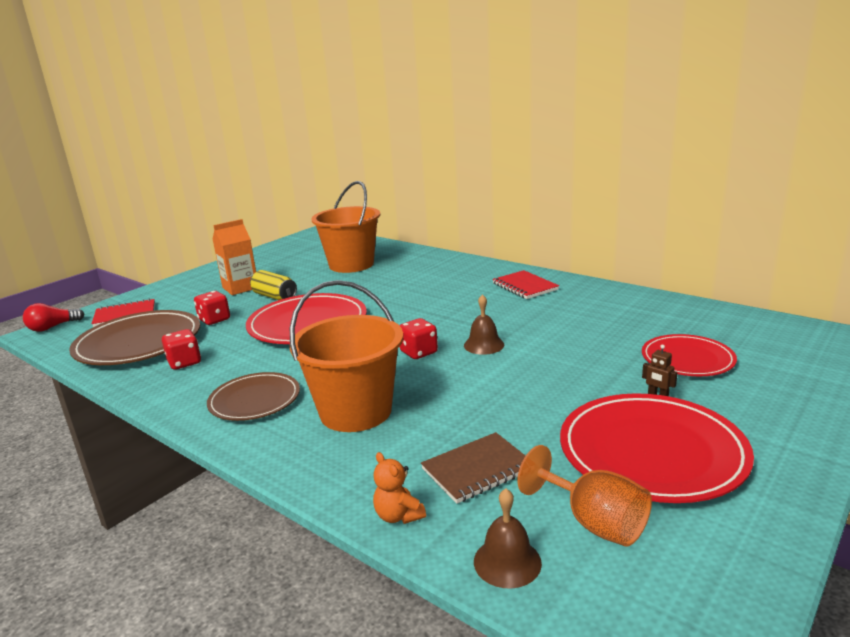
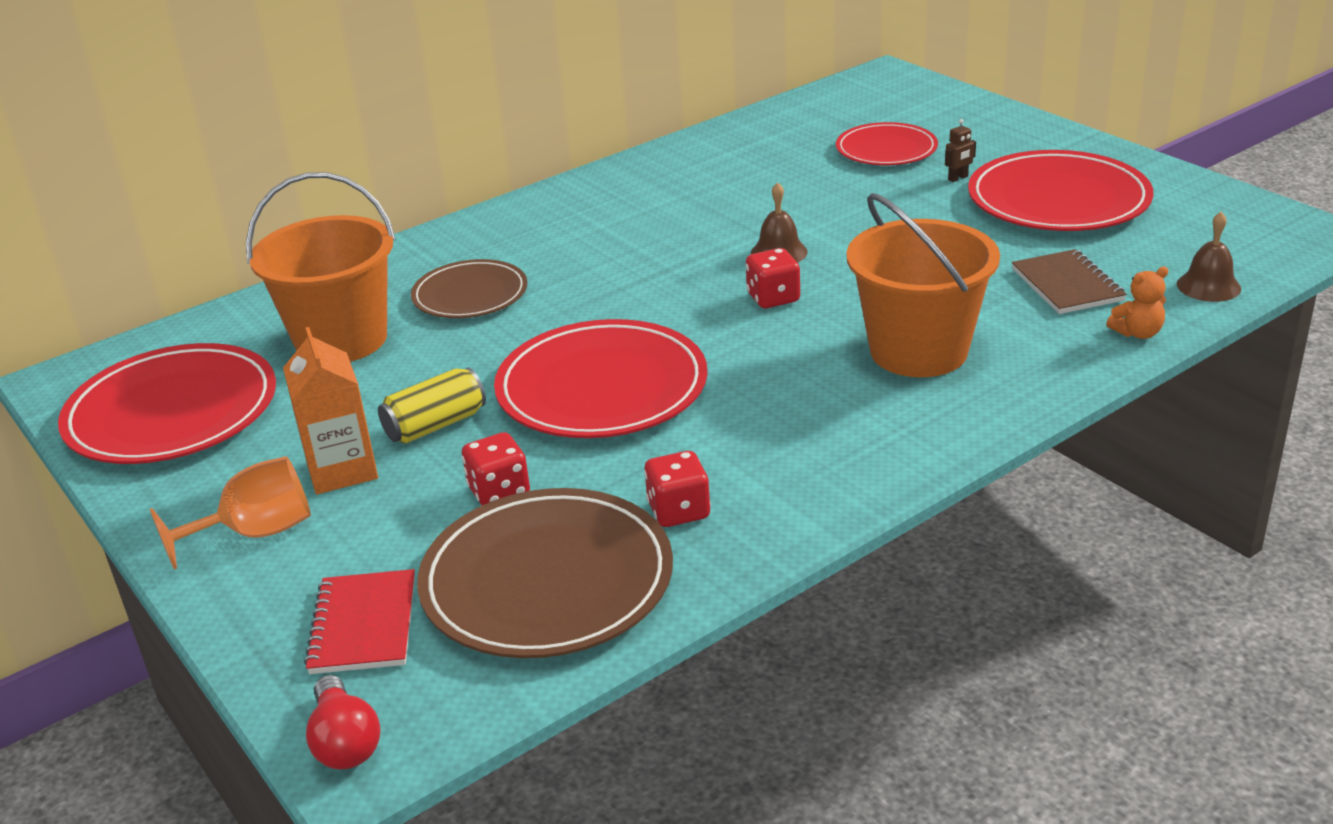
camera: 75 degrees left, 10 degrees up
(254, 400) = (852, 431): brown plate -> brown plate (470, 295)
(290, 252) = (172, 412): none -> red plate
(524, 286) = (603, 203): red notebook -> none
(594, 522) = (1159, 242): orange goblet -> orange goblet (256, 533)

